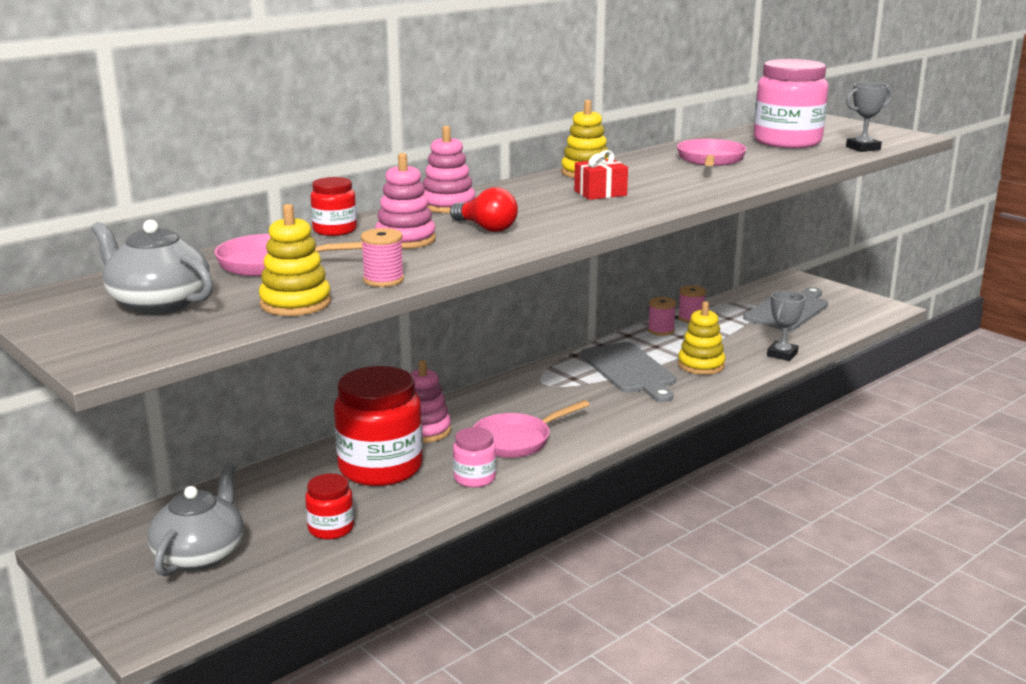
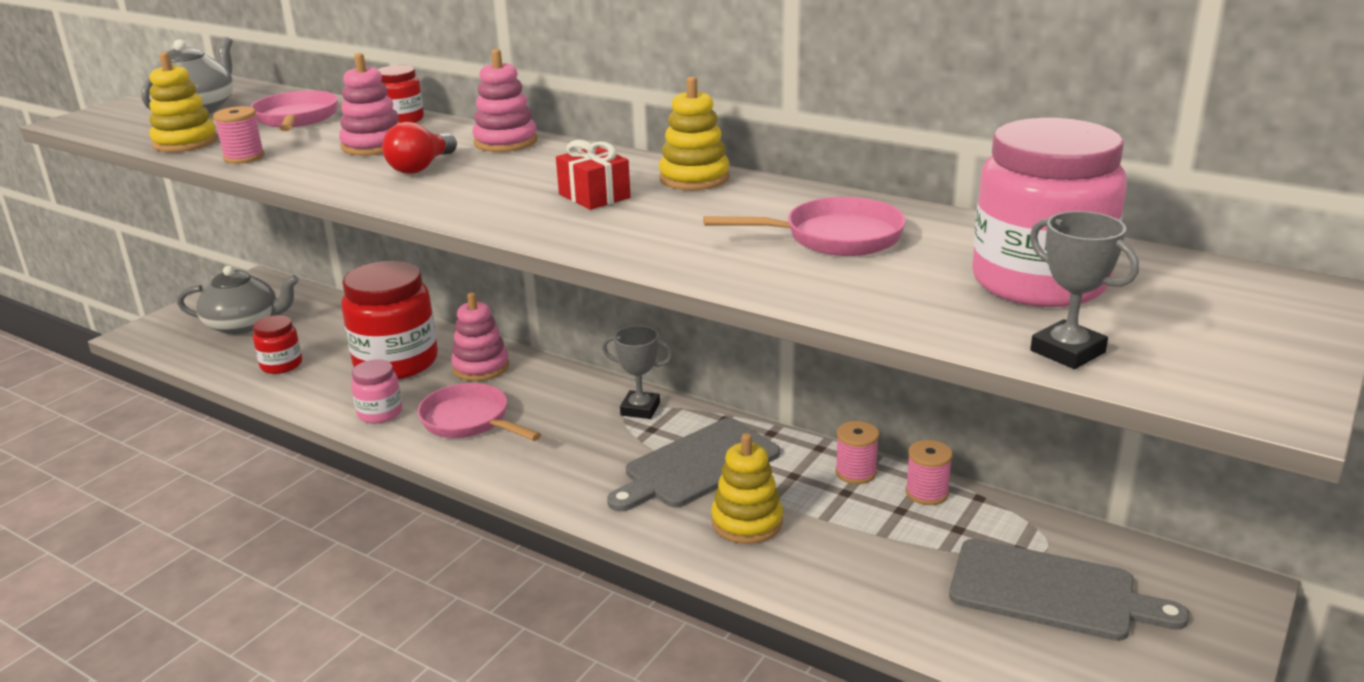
camera: 75 degrees right, 5 degrees up
(782, 354) = (837, 598): grey trophy -> grey trophy (640, 409)

